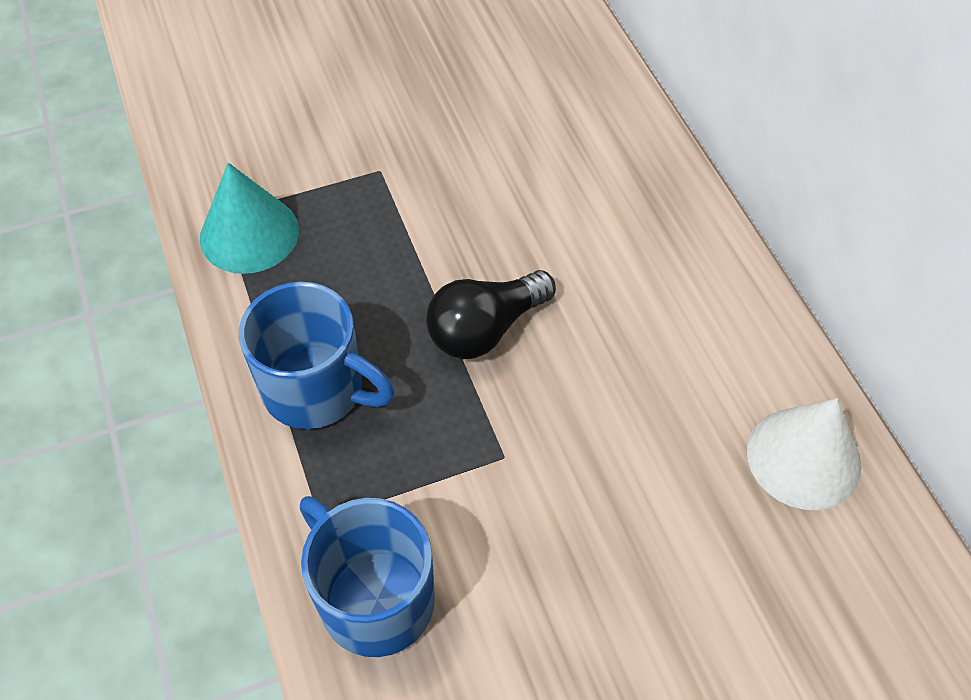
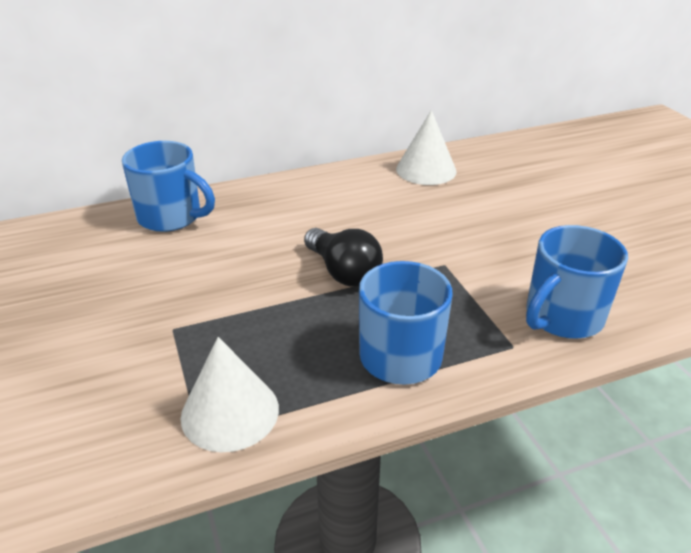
camera: 90 degrees left, 20 degrees down
(249, 234) = (230, 412): turquoise cone -> white cone
(609, 133) = (171, 217): none -> blue mug

